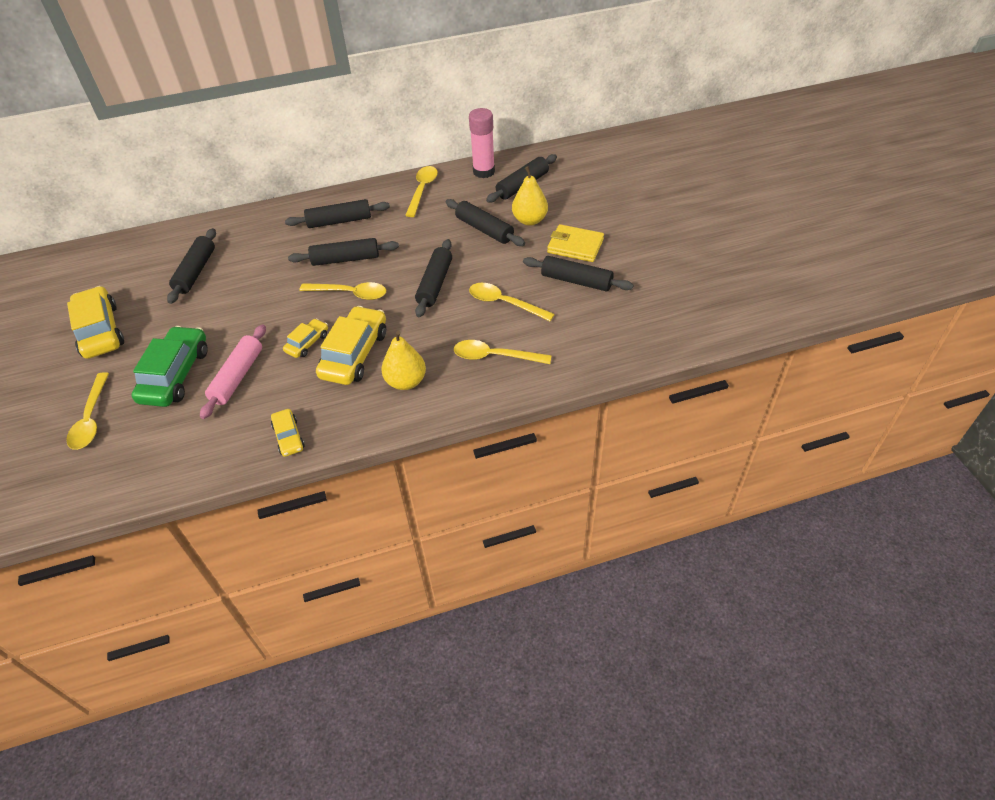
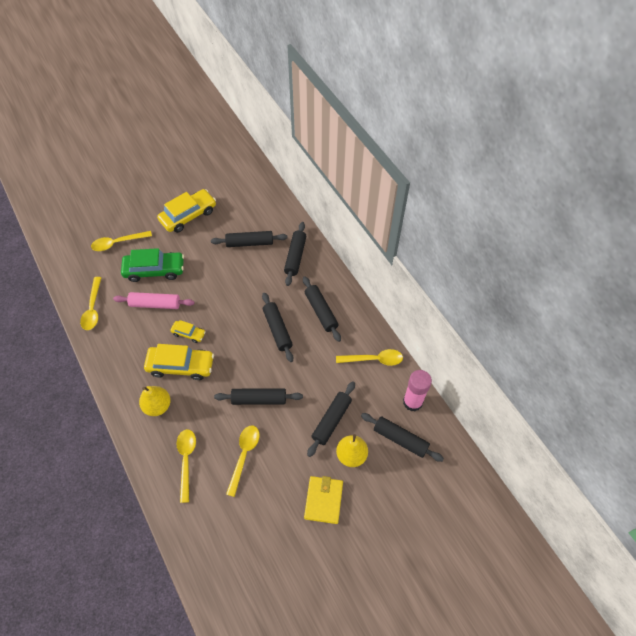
camera: 75 degrees right, 10 degrees up
(288, 437) = (107, 350): yellow car -> none
(350, 294) = (240, 345): yellow spoon -> yellow spoon (93, 309)
(576, 281) = (278, 508): black rolling pin -> black rolling pin (295, 257)

